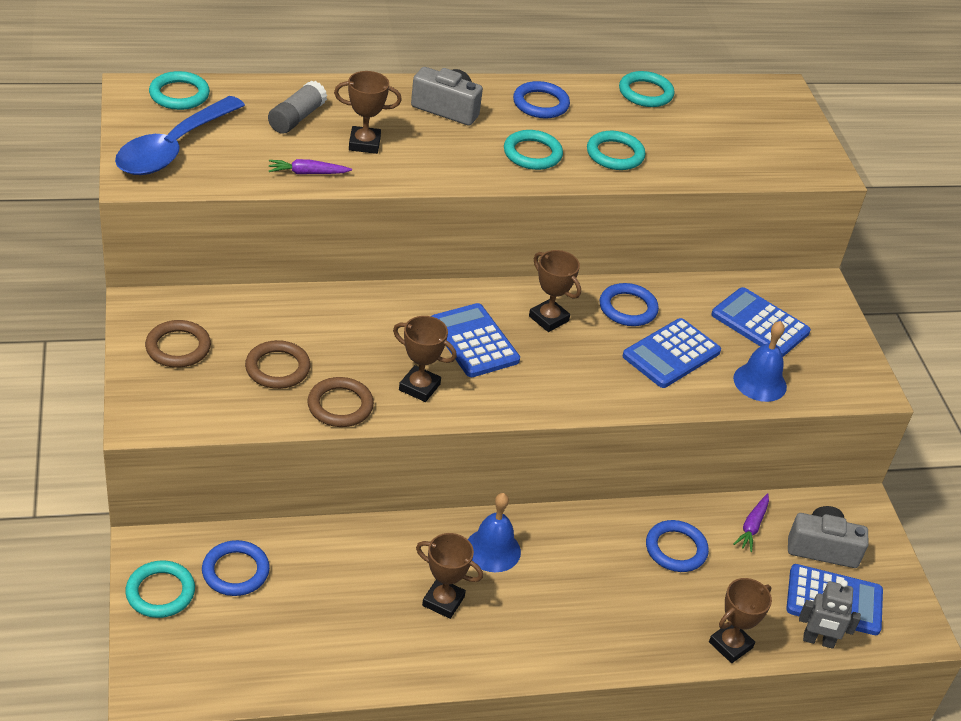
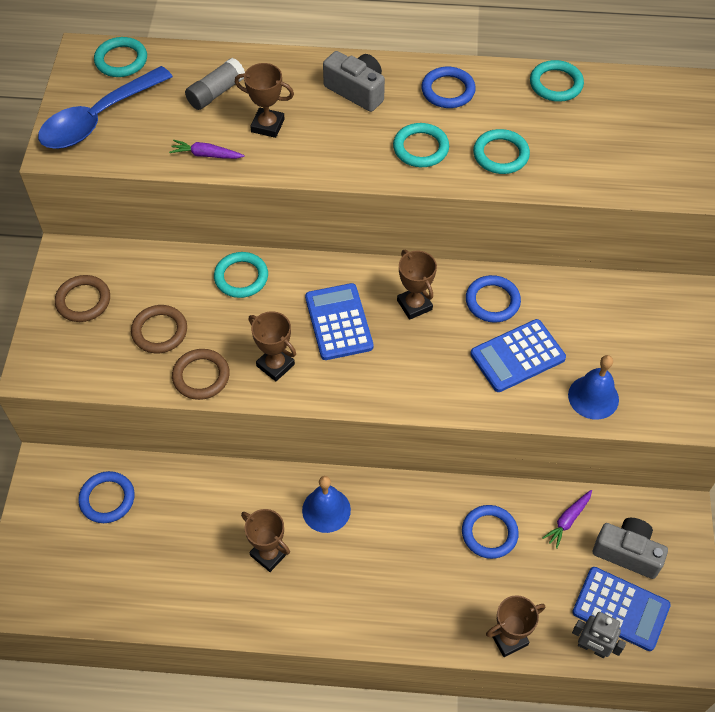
camera: 20 degrees right, 15 degrees up
(160, 592) = (43, 510): turquoise ring -> turquoise ring (241, 277)
(760, 324) = (615, 332): blue calculator -> none

